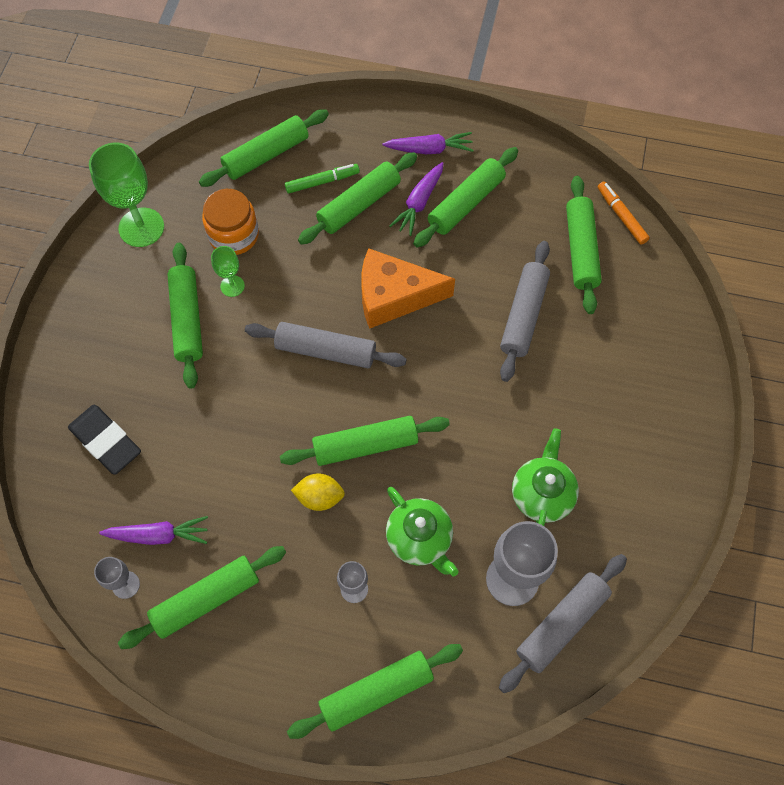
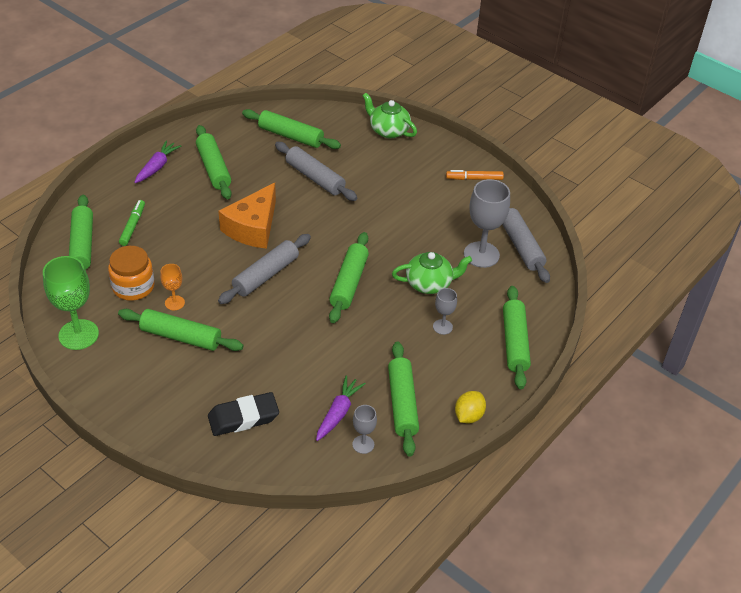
camera: 65 degrees left, 20 degrees down
(232, 286) = (174, 303): green goblet -> orange goblet
(319, 497) = (369, 319): yellow lemon -> yellow lemon (468, 416)
(359, 205) = (168, 216): green rolling pin -> none
(419, 203) = (193, 188): purple carrot -> none
(542, 494) = (437, 220): green teapot -> green teapot (388, 130)
(621, 216) = (282, 111): orange marker -> orange marker (474, 179)

